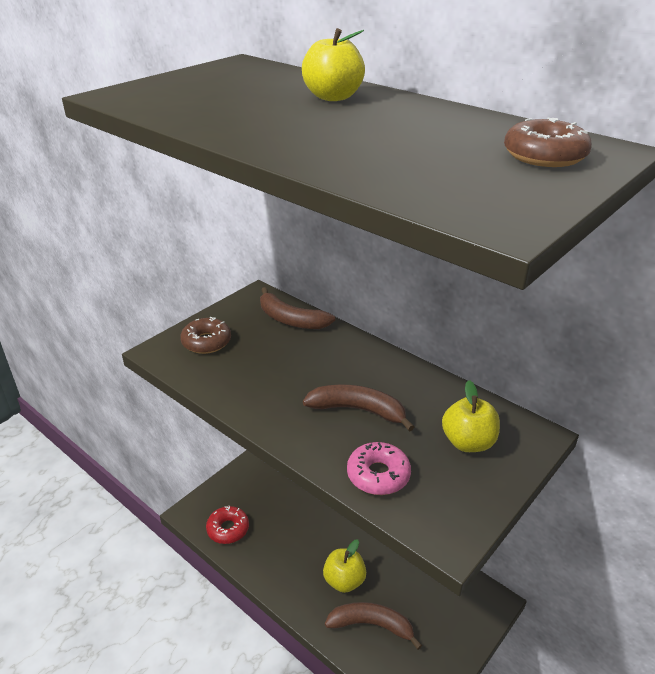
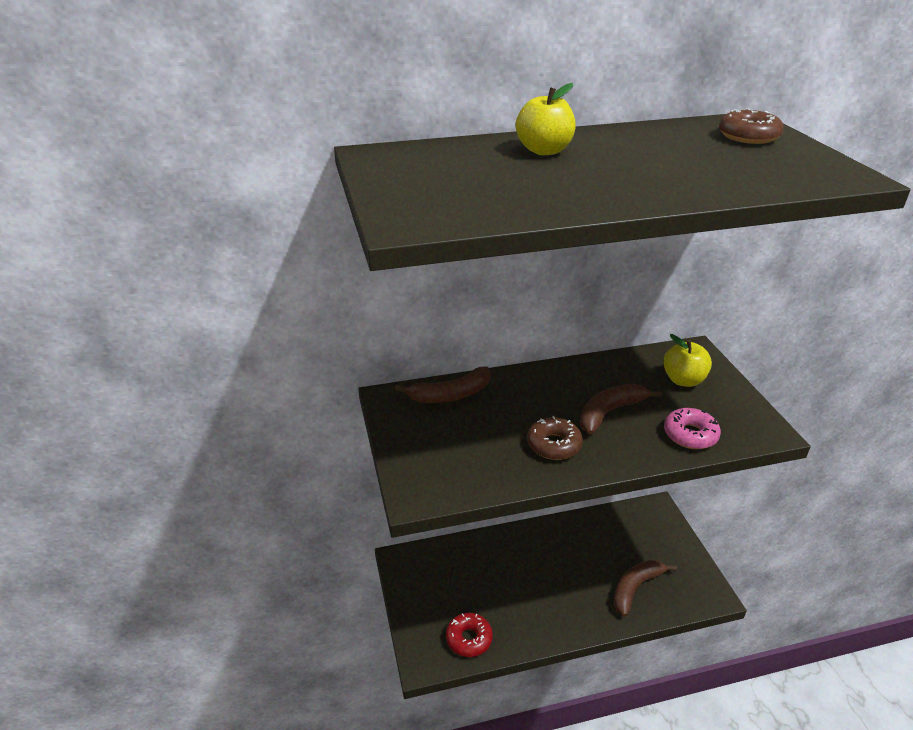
camera: 55 degrees left, 0 degrees up
(206, 342) = (433, 458): brown donut -> brown donut (554, 445)
(344, 580) = (584, 583): yellow apple -> none

